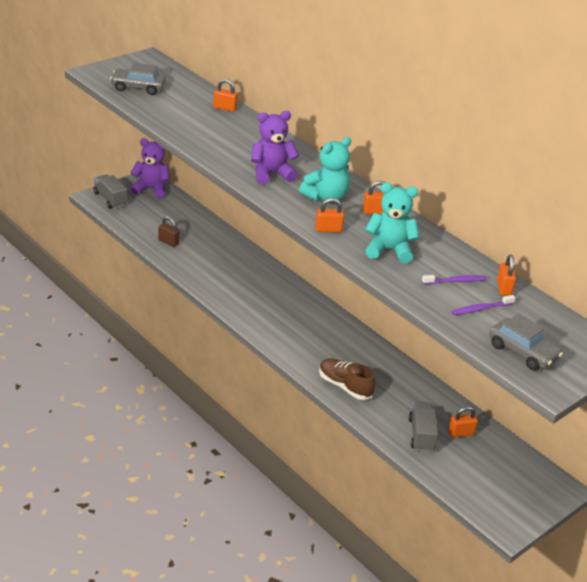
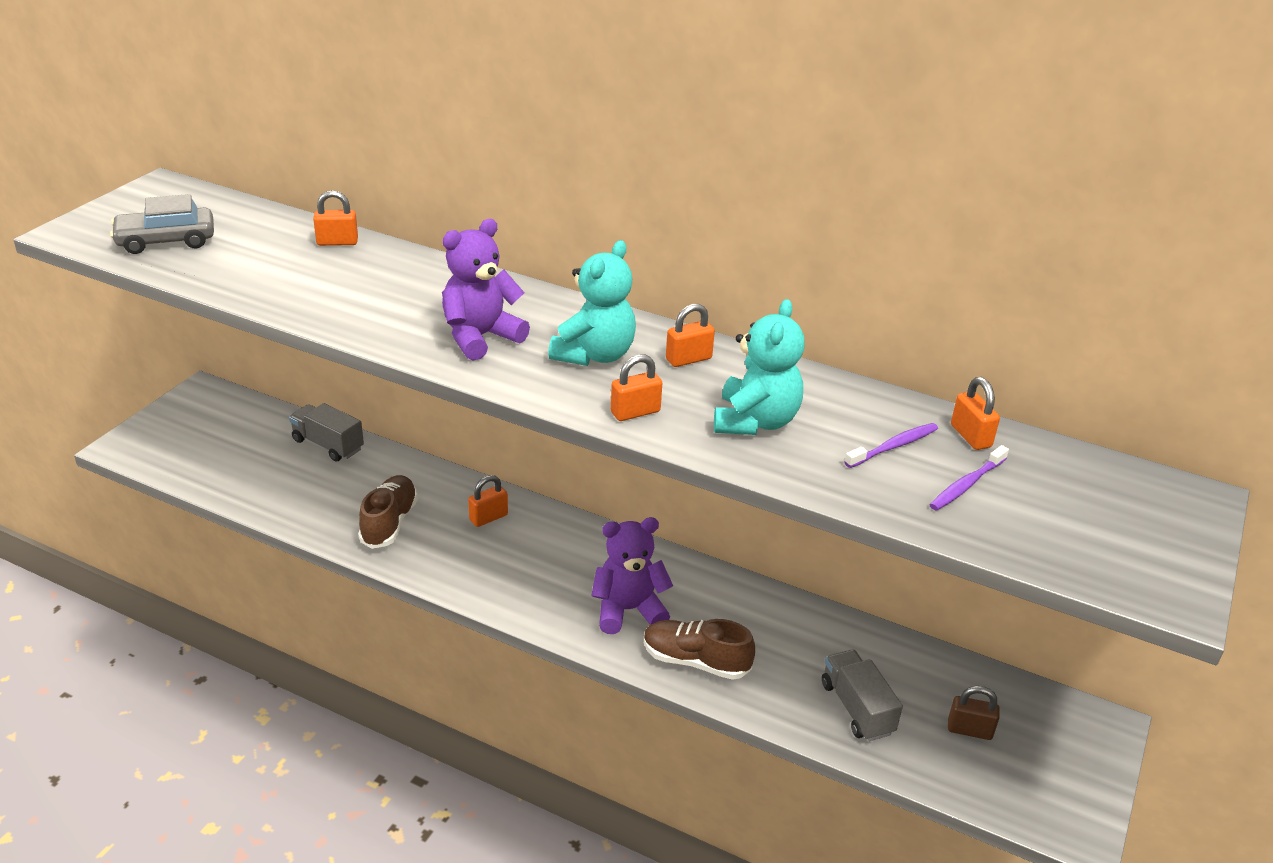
camera: 20 degrees left, 0 degrees up
(110, 199) = (152, 443): grey truck -> grey truck (328, 445)
(151, 189) = (215, 407): purple teddy bear -> purple teddy bear (628, 610)
(168, 242) = (285, 491): brown padlock -> brown padlock (969, 730)
(216, 273) = (389, 523): none -> brown shoe
(389, 250) = (755, 421): turquoise teddy bear -> turquoise teddy bear turned 120 degrees clockwise
(461, 433) = (910, 682): orange padlock -> orange padlock (488, 517)
(523, 352) = (1085, 545): grey car -> none

